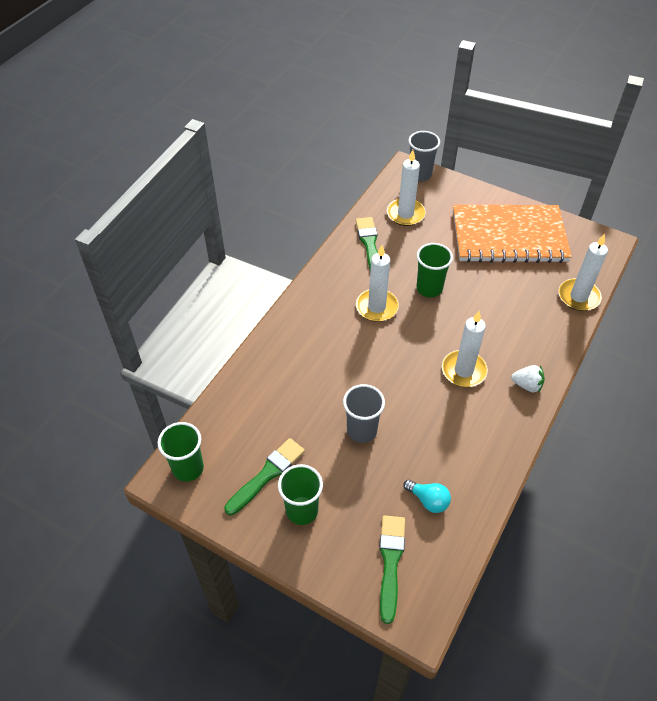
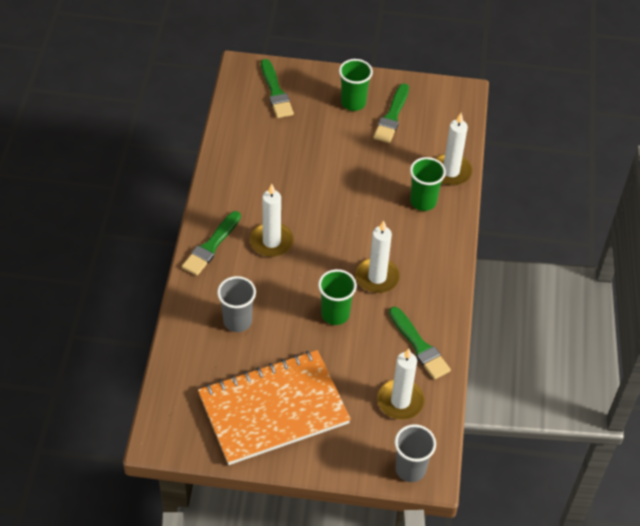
camera: 155 degrees right, 0 degrees up
(188, 468) = (452, 103): green cup -> green cup (423, 201)
(362, 430) = (337, 167): grey cup -> grey cup (237, 321)
(428, 500) = (264, 135): turquoise light bulb -> none
(527, 385) = (211, 246): white strawberry -> green brush
(578, 297) = (180, 354): white candle -> white candle (451, 171)

